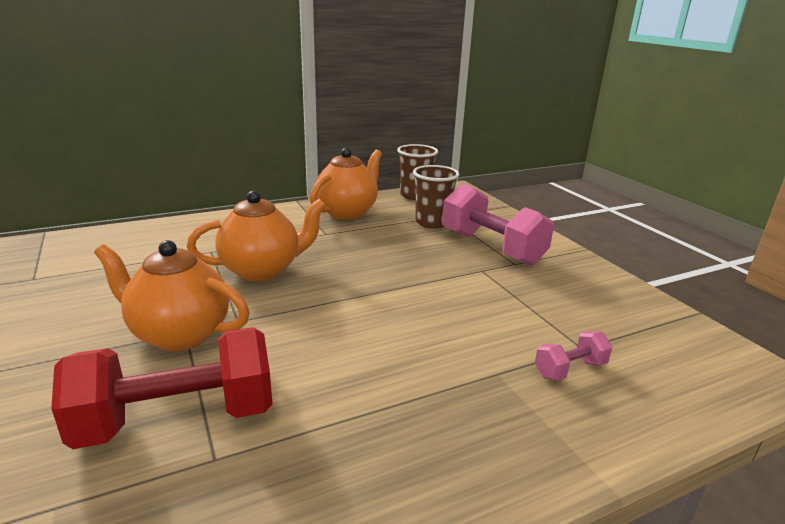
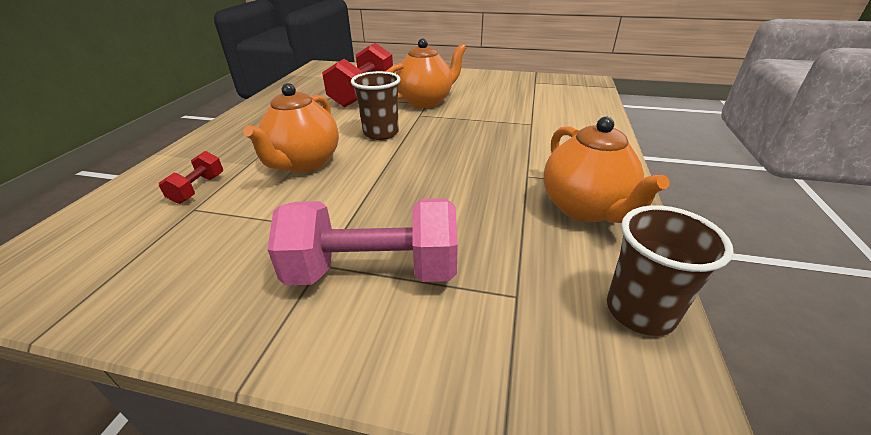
camera: 130 degrees right, 10 degrees up
(262, 270) = (477, 133): orange teapot -> orange teapot (304, 163)
(432, 222) = (497, 263): brown cup -> brown cup (381, 133)
(570, 369) = (198, 189): pink dumbbell -> red dumbbell

